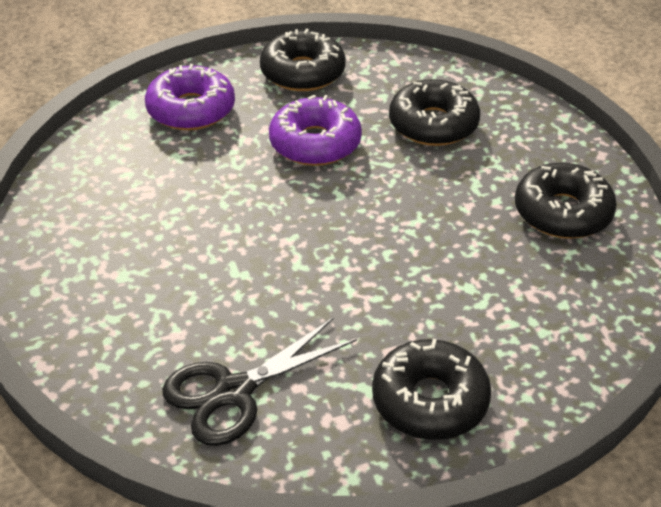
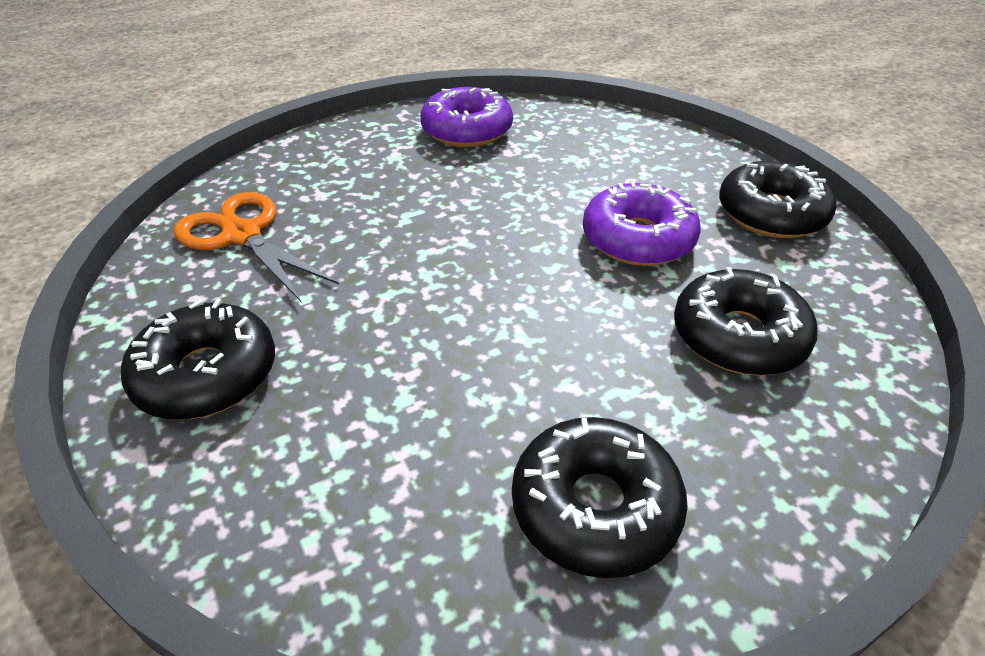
camera: 80 degrees right, 0 degrees up
(191, 109) = (650, 154): purple donut -> purple donut (467, 130)
(234, 392) = (242, 235): black scissors -> orange scissors

